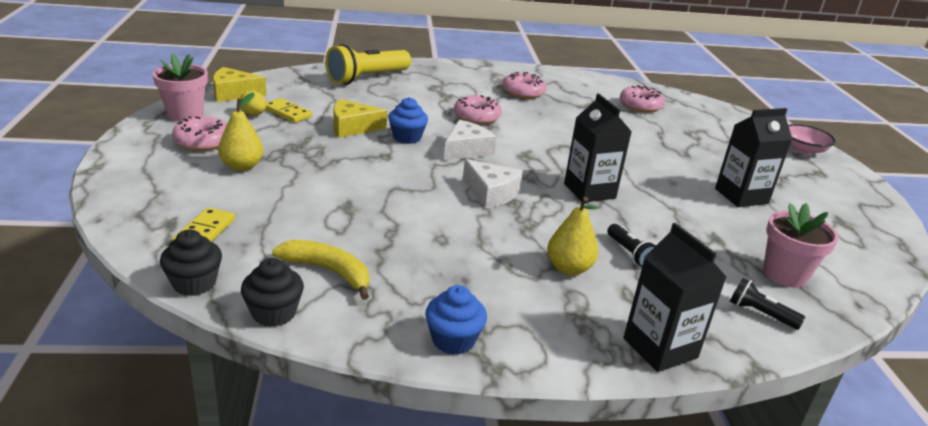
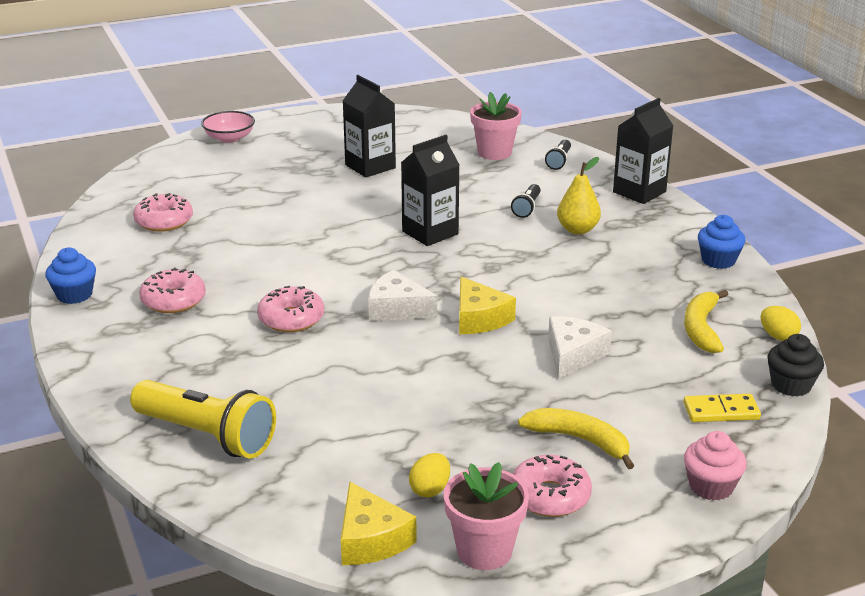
camera: 105 degrees left, 0 degrees up
(134, 194) = (711, 486): none -> pink cupcake
(242, 166) = (580, 440): yellow pear -> yellow banana
(274, 313) = (778, 336): black cupcake -> yellow egg
(287, 113) = (400, 463): yellow domino -> none
(352, 127) = (402, 397): yellow cheese -> yellow cheese (479, 318)
(407, 137) = (397, 352): blue cupcake -> blue cupcake (74, 295)
(491, 193) = (485, 279): white cheese -> white cheese (573, 355)
(629, 253) = (527, 208): black flashlight -> black flashlight turned 150 degrees clockwise

